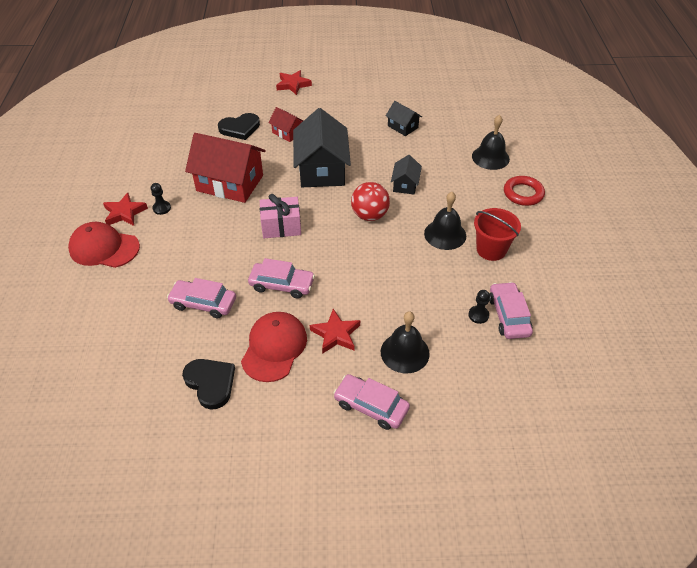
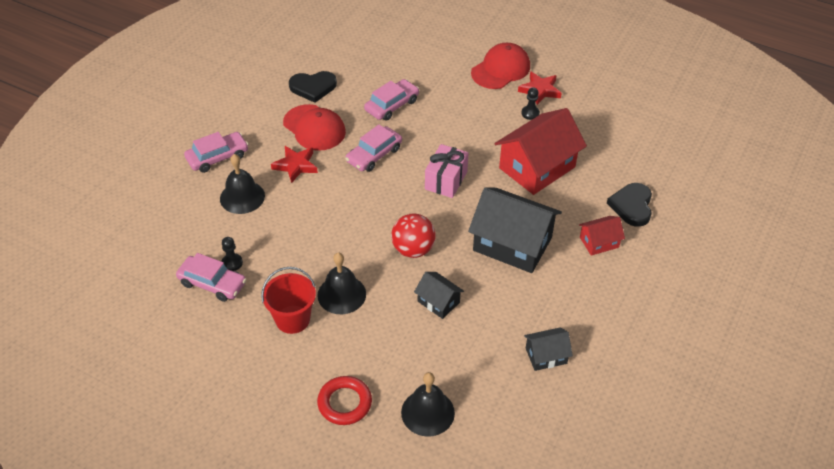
camera: 120 degrees right, 0 degrees up
(293, 85) = (705, 288): red star -> none

